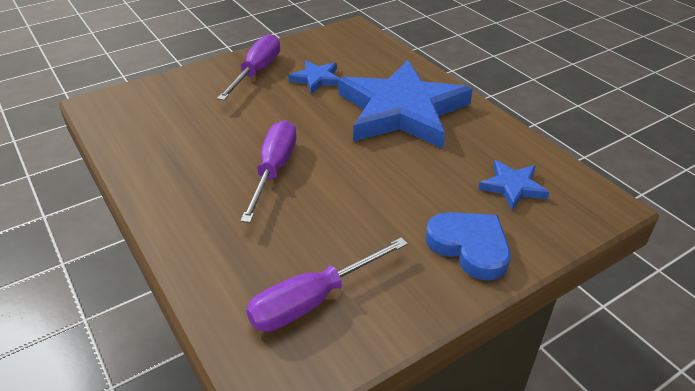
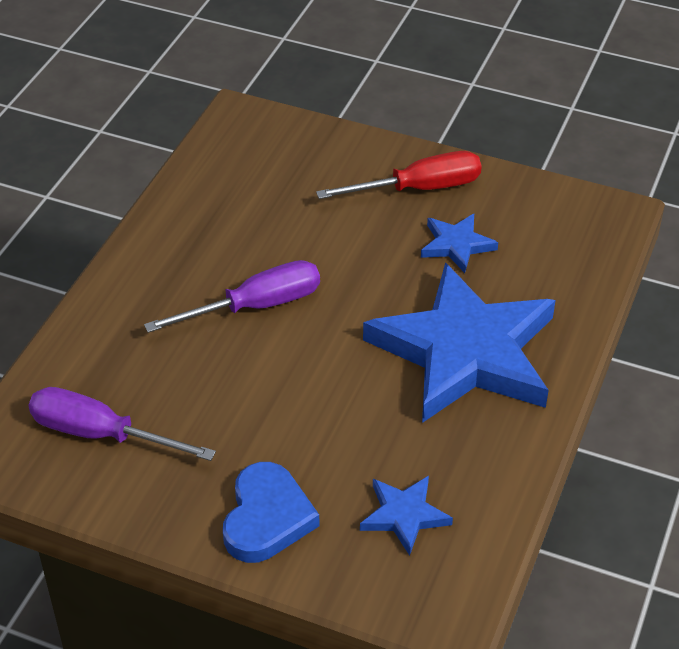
camera: 55 degrees right, 5 degrees up
(256, 72) = (418, 188): purple screwdriver -> red screwdriver

